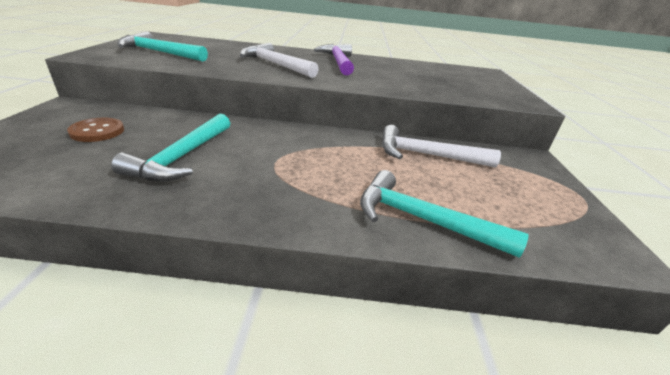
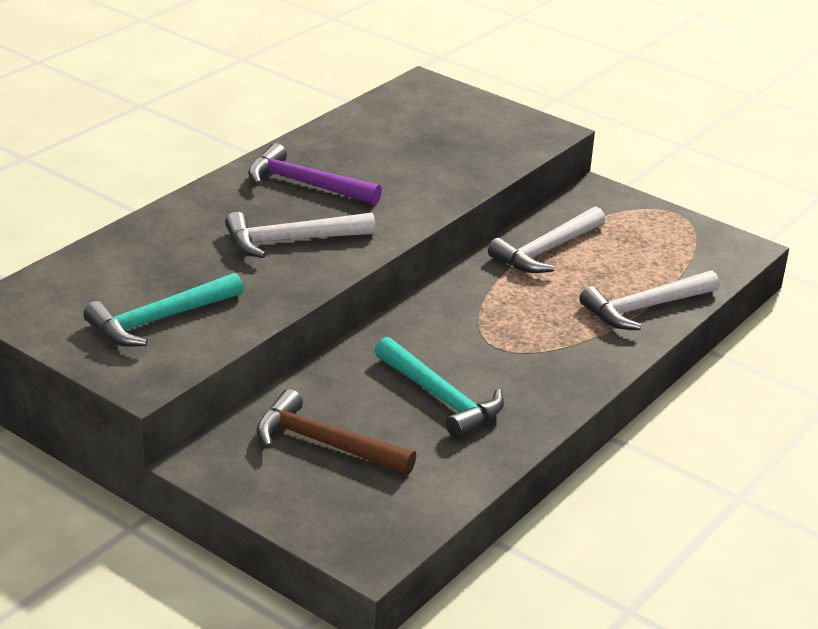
camera: 55 degrees left, 0 degrees up
(97, 131) = (325, 443): brown button -> brown hammer
(422, 220) = (645, 308): turquoise hammer -> white hammer

